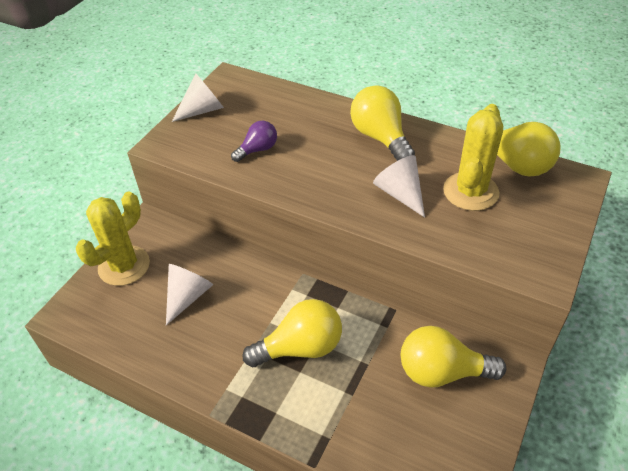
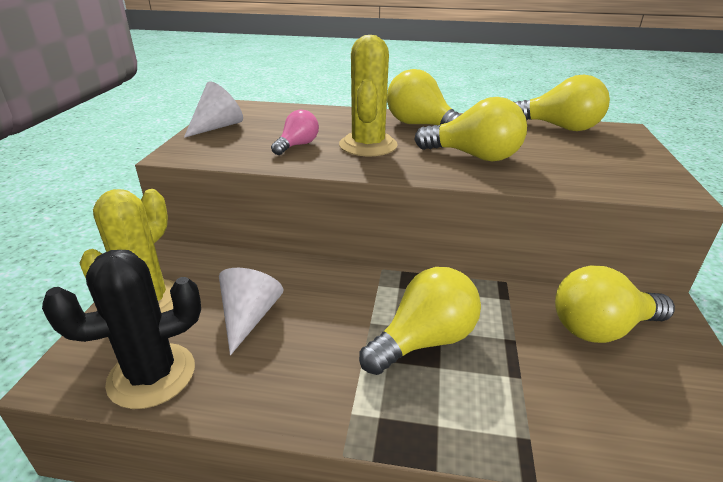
camera: 20 degrees left, 15 degrees down
(114, 328) = (152, 375): none -> black cactus
(257, 150) = (297, 145): purple light bulb -> pink light bulb
(400, 194) = (474, 156): white cone -> yellow light bulb
(470, 191) = (540, 147): yellow cactus -> yellow cactus (368, 145)

